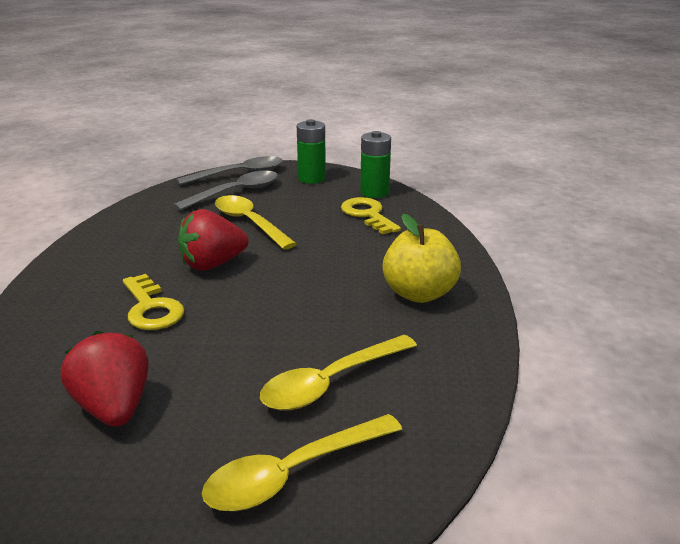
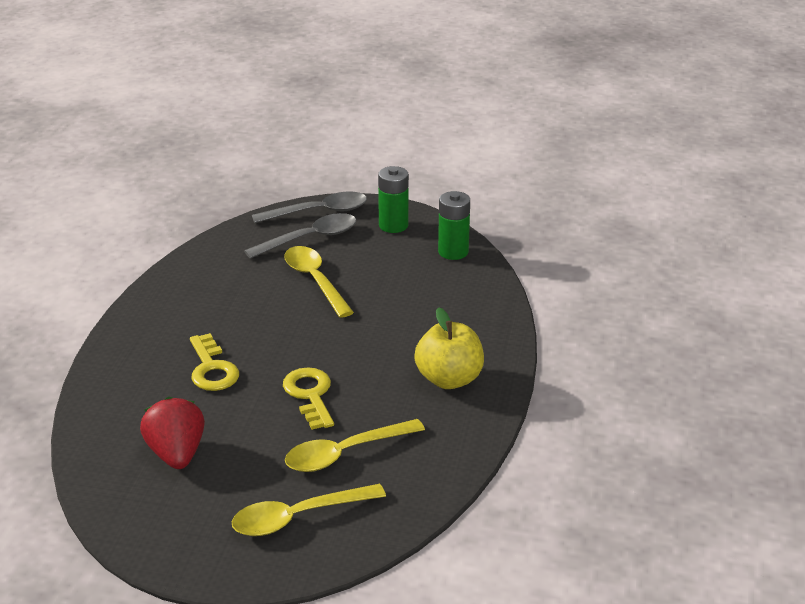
camera: 10 degrees right, 5 degrees up
(212, 264) = (271, 327): red strawberry -> none
(367, 215) = (435, 281): yellow key -> yellow key (310, 395)

